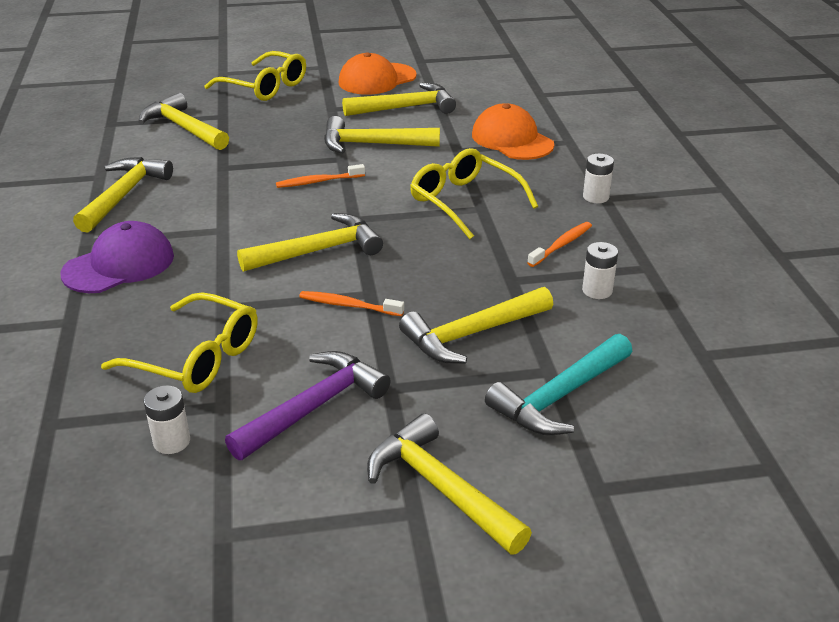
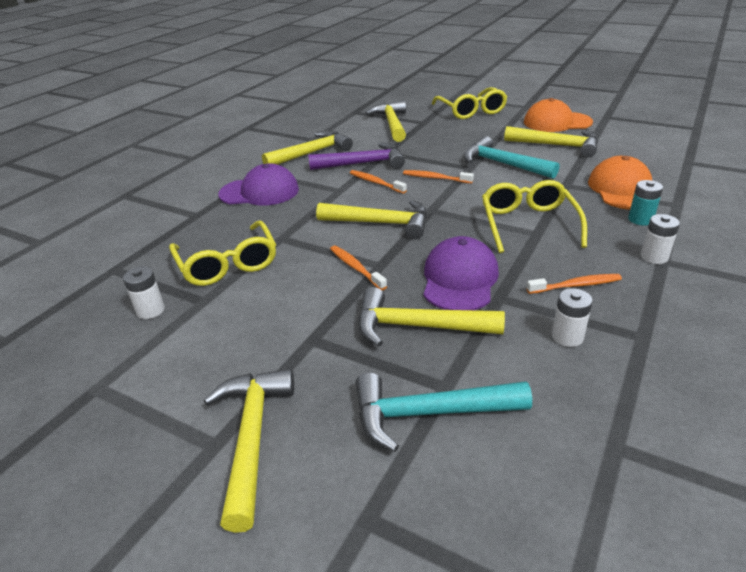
camera: 40 degrees right, 0 degrees up
(256, 207) = (376, 182): none -> orange toothbrush
(313, 407) = (249, 329): purple hammer -> purple hammer (363, 163)
(373, 144) = (503, 164): yellow hammer -> turquoise hammer
(461, 277) = (459, 279): none -> purple cap
(554, 165) = (640, 219): none -> turquoise battery

